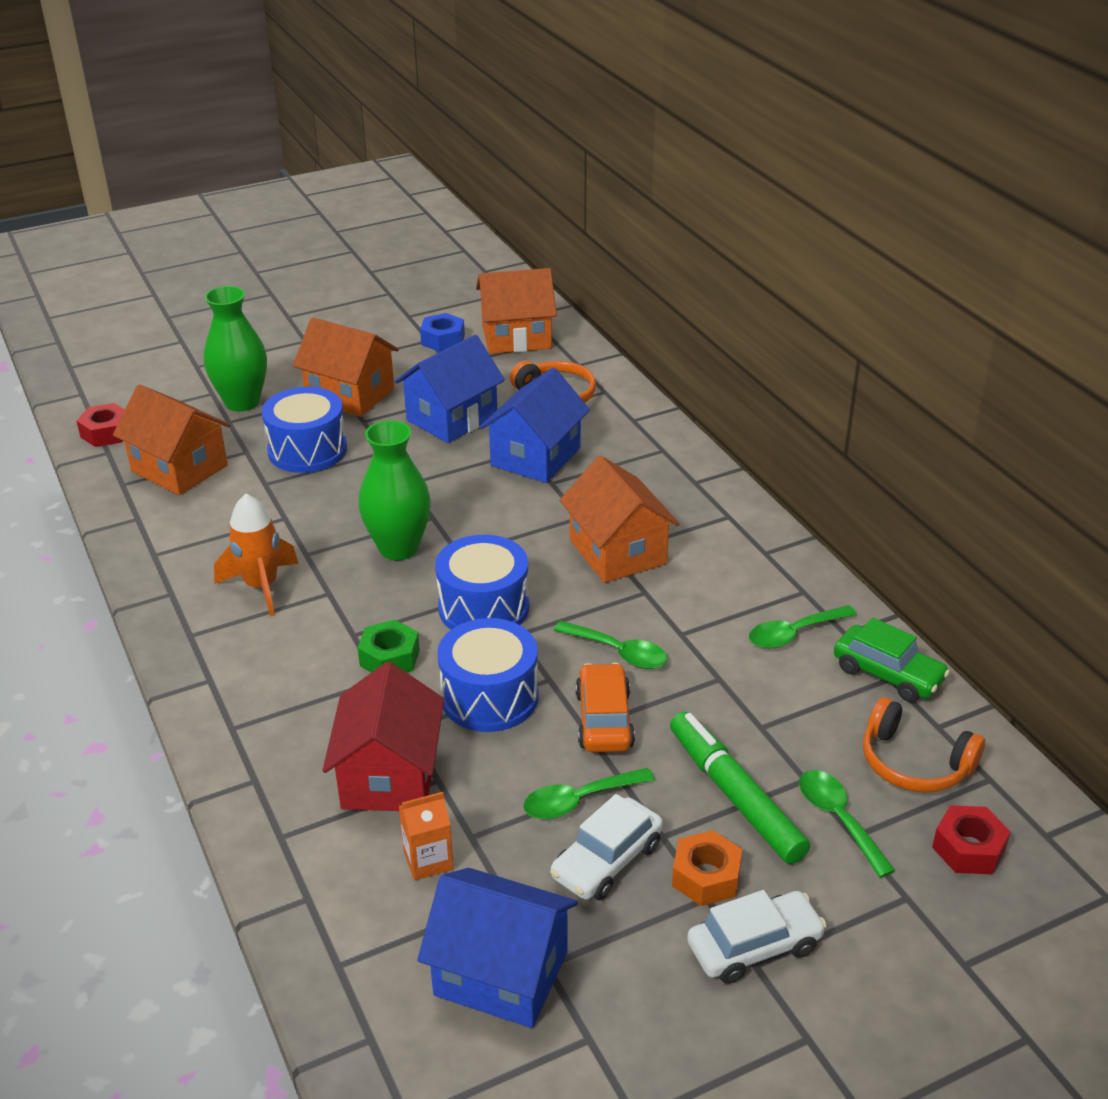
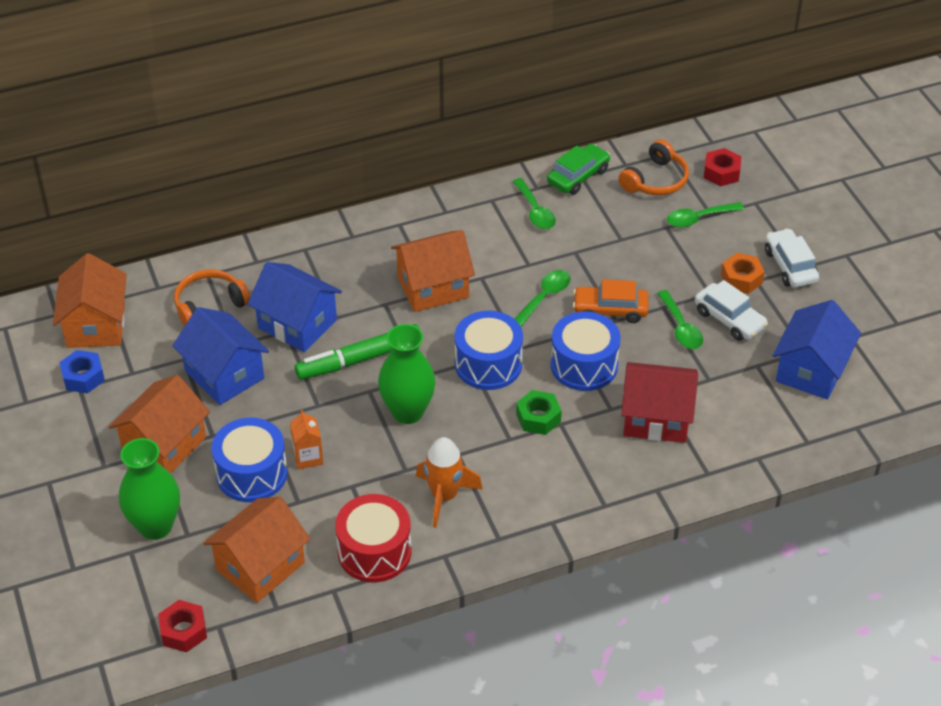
camera: 85 degrees left, 10 degrees up
(185, 541) = (374, 552): none -> red drum
(428, 860) = (728, 400): orange carton -> orange carton (308, 457)
(735, 795) = (679, 258): green marker -> green marker (359, 359)

